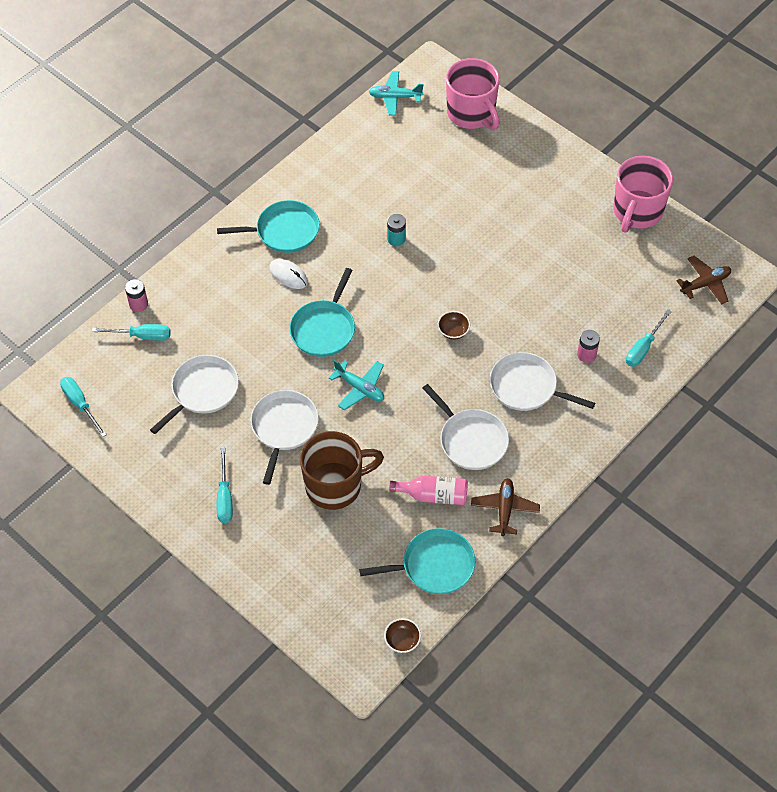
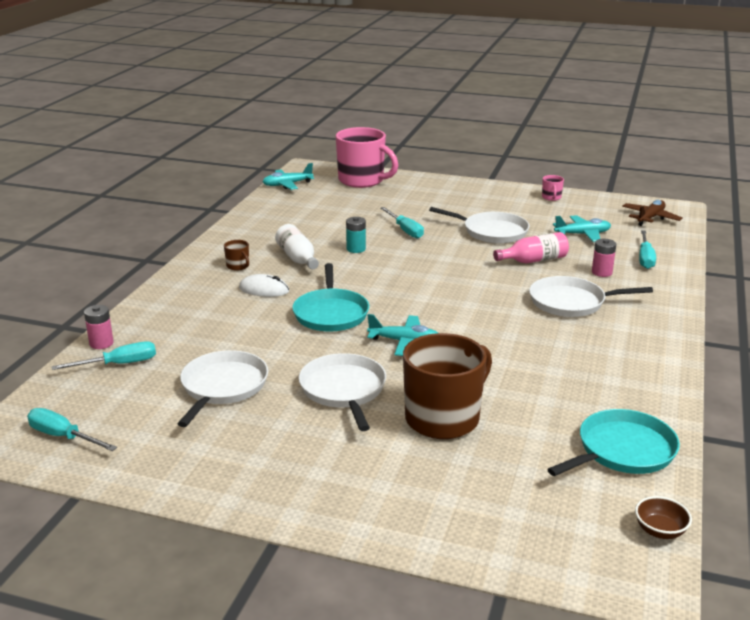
camera: 25 degrees left, 30 degrees down
(224, 497) = (314, 466): turquoise screwdriver -> turquoise screwdriver (405, 230)
(284, 231) = (238, 266): turquoise pan -> brown mug
(339, 236) = (297, 258): none -> white bottle
(433, 495) = (561, 396): pink bottle -> pink bottle (534, 260)
(453, 331) = (464, 286): brown bowl -> none
(471, 440) = (556, 347): white pan -> white pan (492, 232)
(504, 509) = (646, 385): brown plane -> none
(617, 288) = (582, 234): none -> turquoise plane
(637, 212) = (551, 197): pink mug -> pink mug, size x0.41

